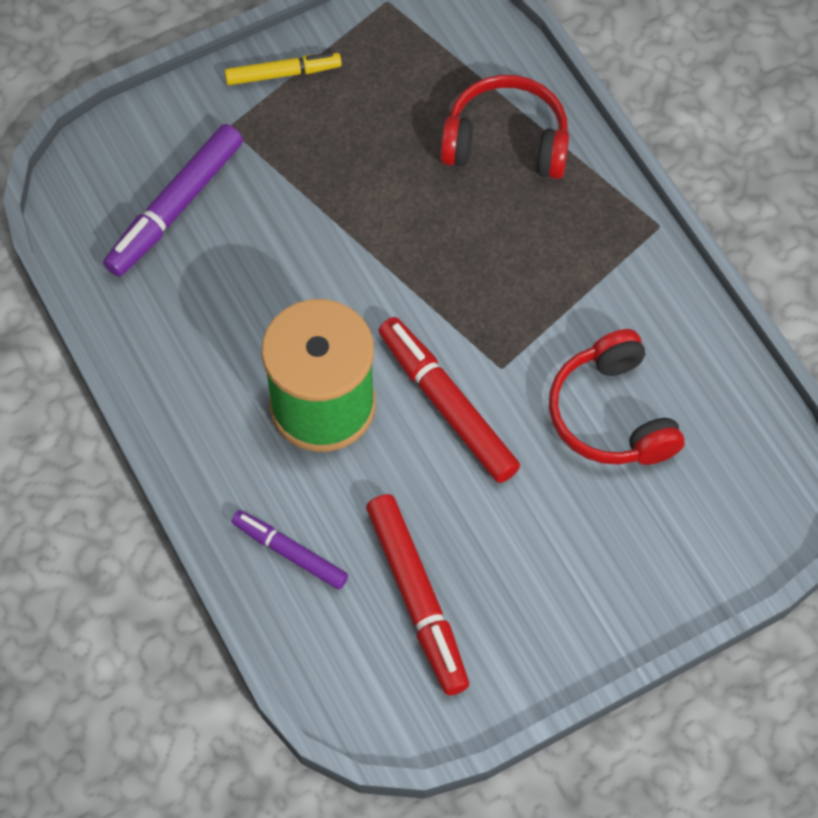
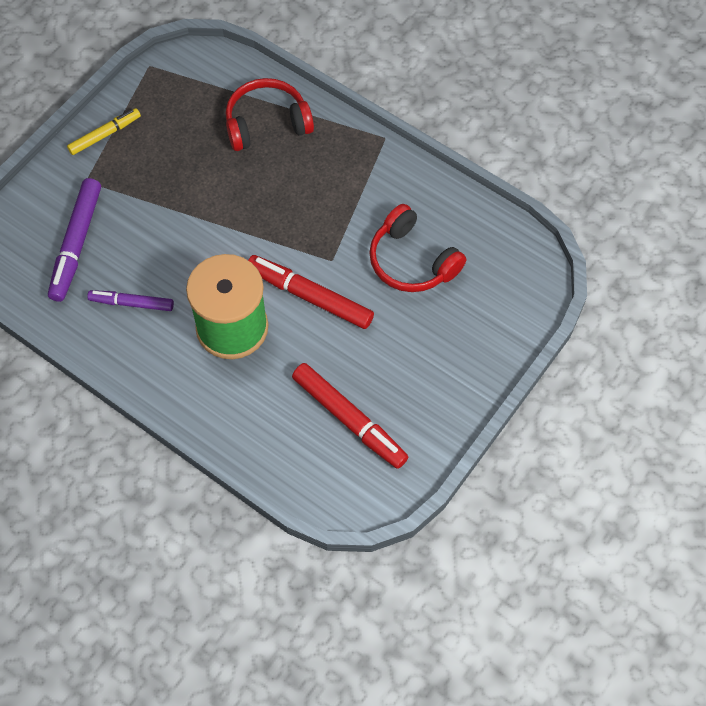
camera: 25 degrees left, 0 degrees up
(290, 553) = (257, 426): purple marker -> purple marker (131, 303)

